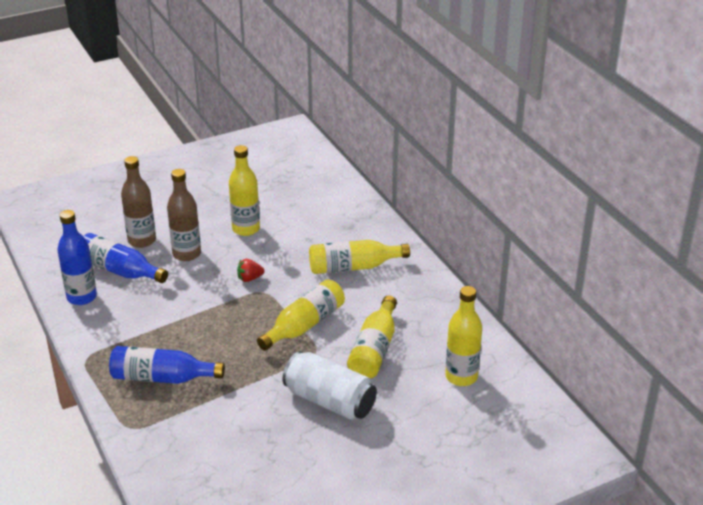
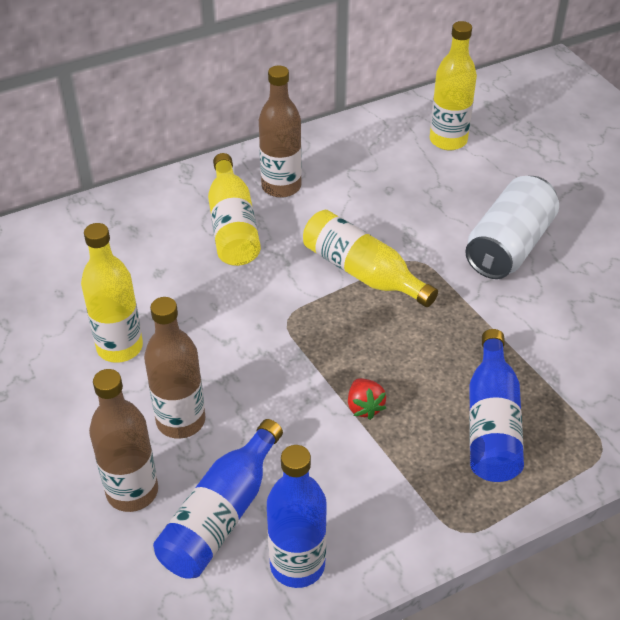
camera: 90 degrees left, 10 degrees up
(249, 278) = (253, 335): red strawberry -> red strawberry (364, 407)
(374, 350) = (407, 207): yellow bottle -> none
(396, 288) = (281, 186): none -> brown bottle

